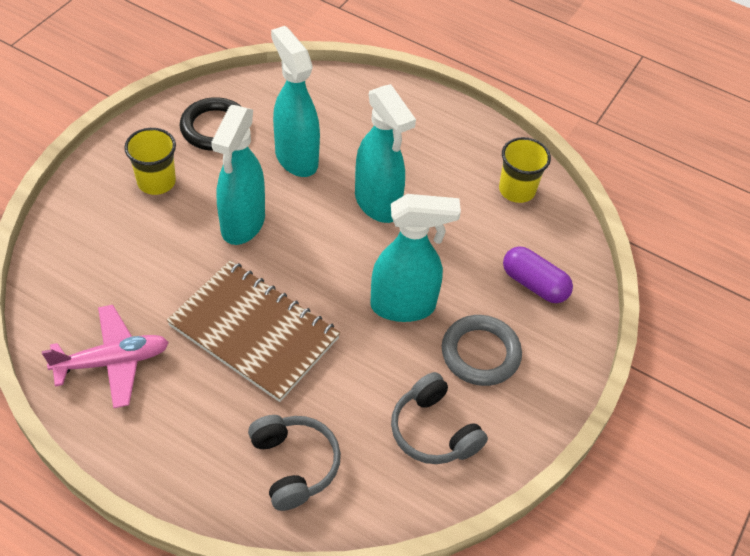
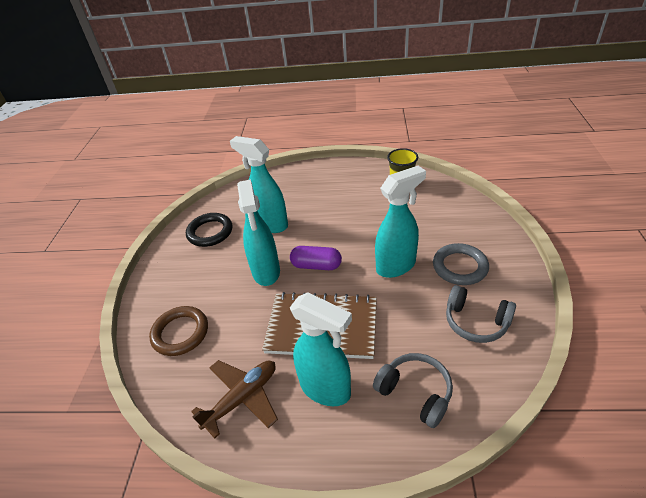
camera: 20 degrees left, 10 degrees down
(97, 248) = (180, 333): none -> brown ring
(112, 362) = (242, 398): pink plane -> brown plane
(156, 182) = (194, 276): yellow cup -> none
(378, 204) = (335, 224): turquoise spray bottle -> turquoise spray bottle (326, 389)
(534, 284) = (452, 220): purple capsule -> purple capsule (316, 266)

